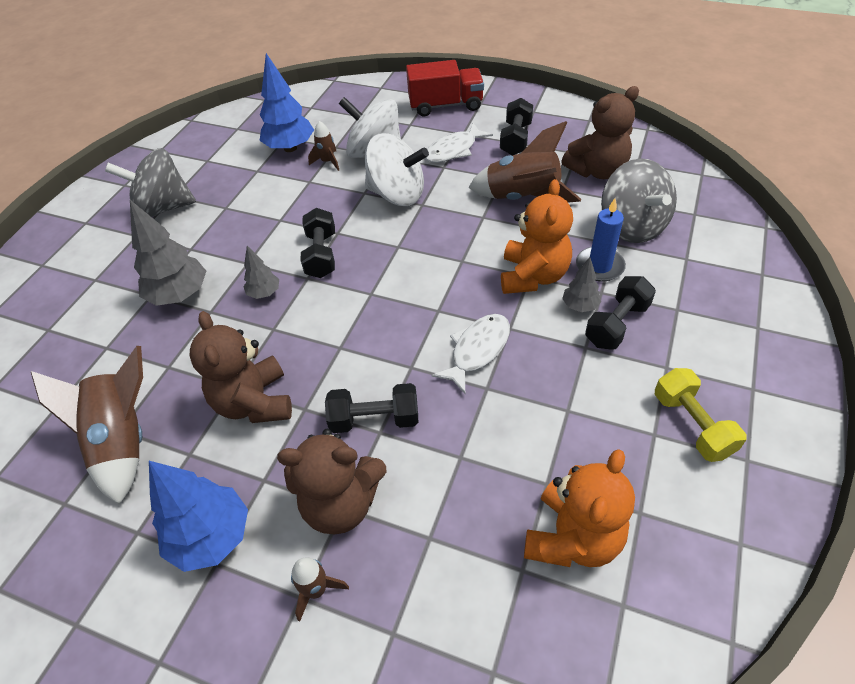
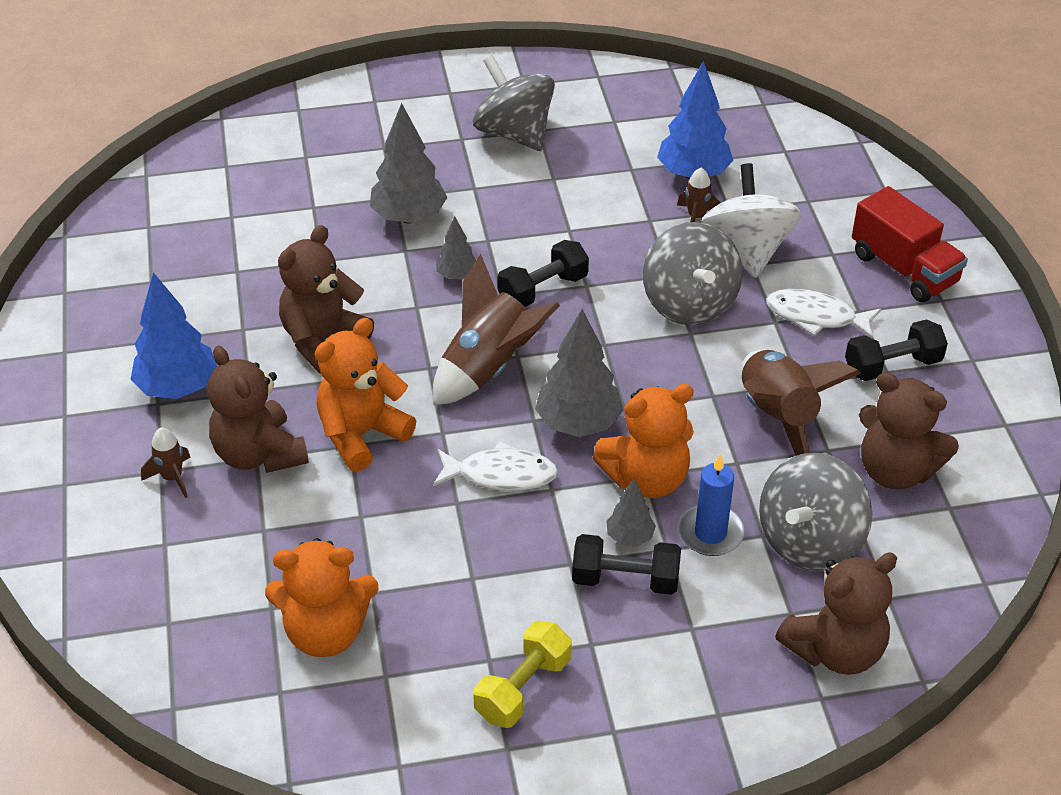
camera: 55 degrees right, 5 degrees down
(123, 441) = (227, 280): brown rocket -> brown rocket (489, 368)
(375, 419) = (361, 434): black dumbbell -> orange teddy bear
(397, 194) = (689, 304): white spinning top -> grey spinning top
(459, 289) = (578, 423): none -> grey tree
(726, 252) = (835, 650): none -> brown teddy bear

